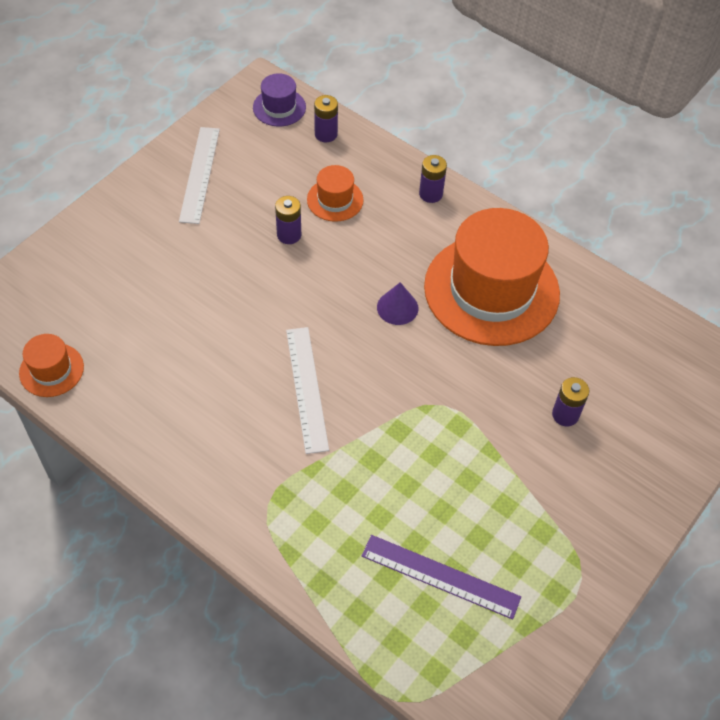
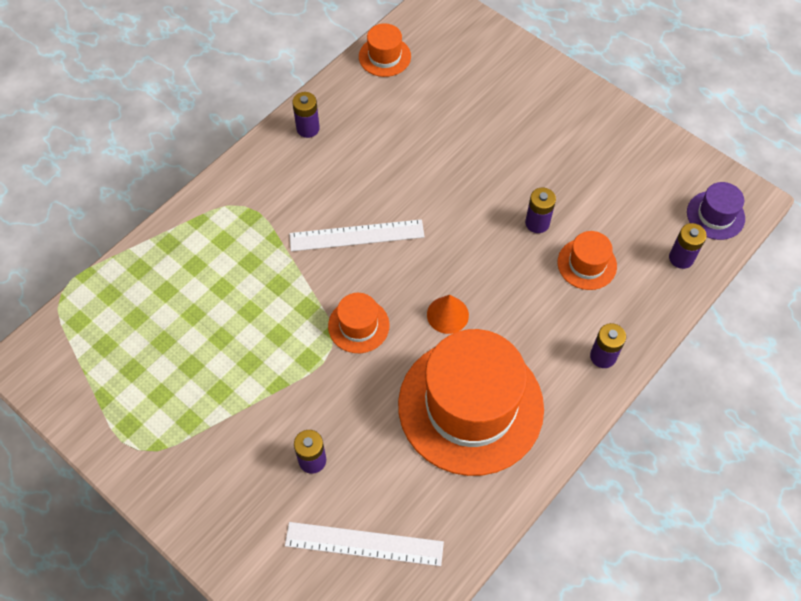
camera: 95 degrees right, 5 degrees up
(156, 445) = (308, 128): none -> purple battery
(199, 174) = (611, 148): white ruler -> white ruler (364, 544)
(397, 307) = (447, 314): purple cone -> orange cone
(416, 382) = (358, 325): none -> orange hat
(440, 576) = (159, 331): purple ruler -> none

